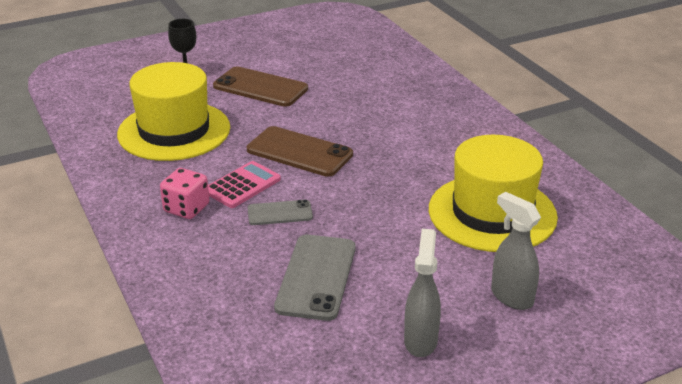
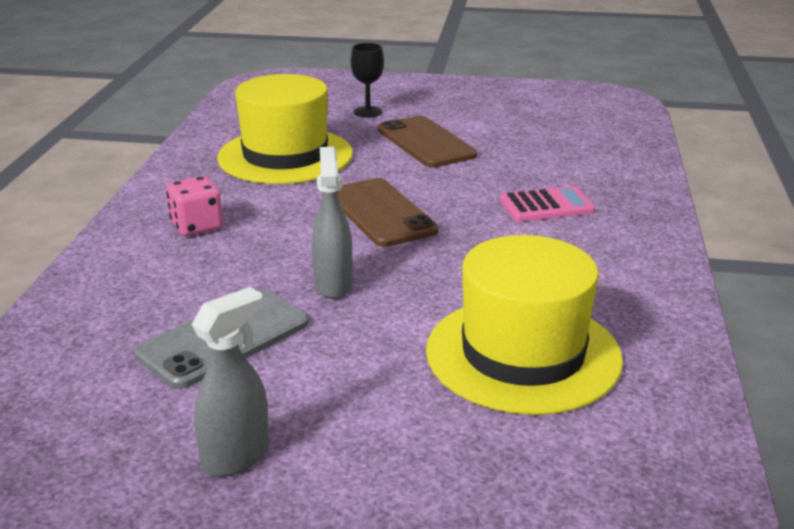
camera: 35 degrees right, 5 degrees down
(242, 185) = (278, 224): pink calculator -> pink calculator (546, 205)
(280, 213) = (277, 262): grey phone -> none
(511, 297) = (415, 460): grey spray bottle -> grey spray bottle (333, 284)

